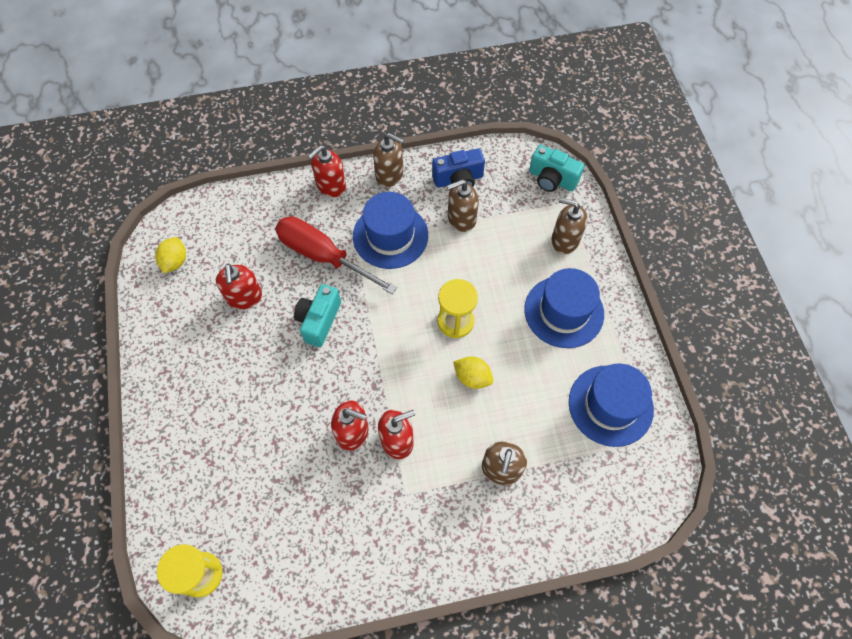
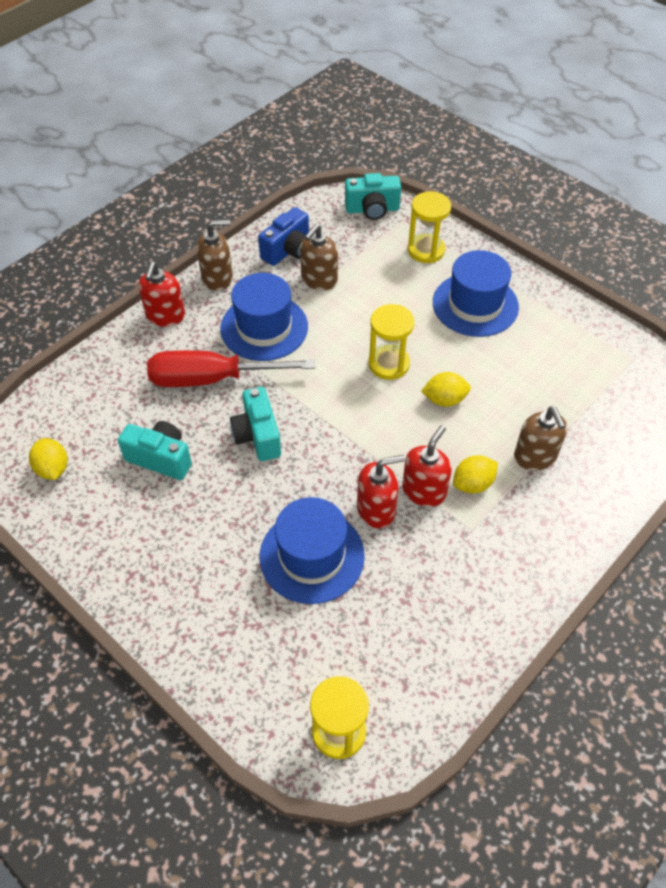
camera: 35 degrees left, 10 degrees down
(244, 297) = (160, 458): red soap dispenser -> turquoise camera
(436, 459) = (473, 484): none -> yellow lemon
(564, 240) = (426, 250): brown soap dispenser -> yellow hourglass
(610, 405) = (577, 354): blue hat -> blue hat (312, 556)

